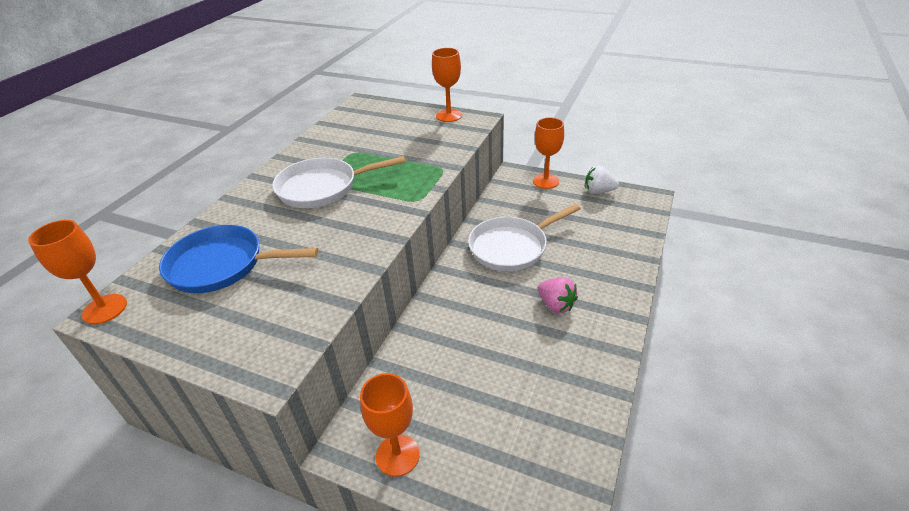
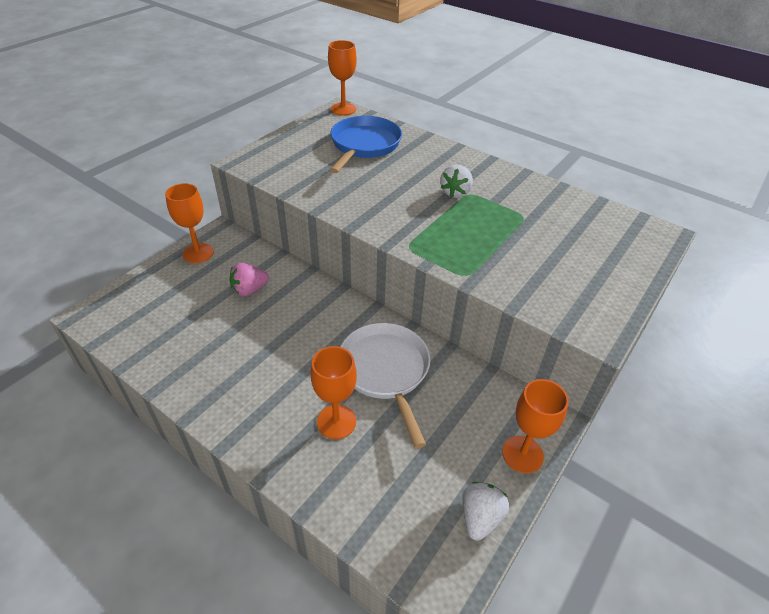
camera: 100 degrees right, 5 degrees up
(322, 188) = (455, 192): white pan -> white strawberry
(449, 116) = (611, 306): orange goblet -> orange goblet (336, 422)
(556, 305) = (279, 380): pink strawberry -> pink strawberry (249, 290)

